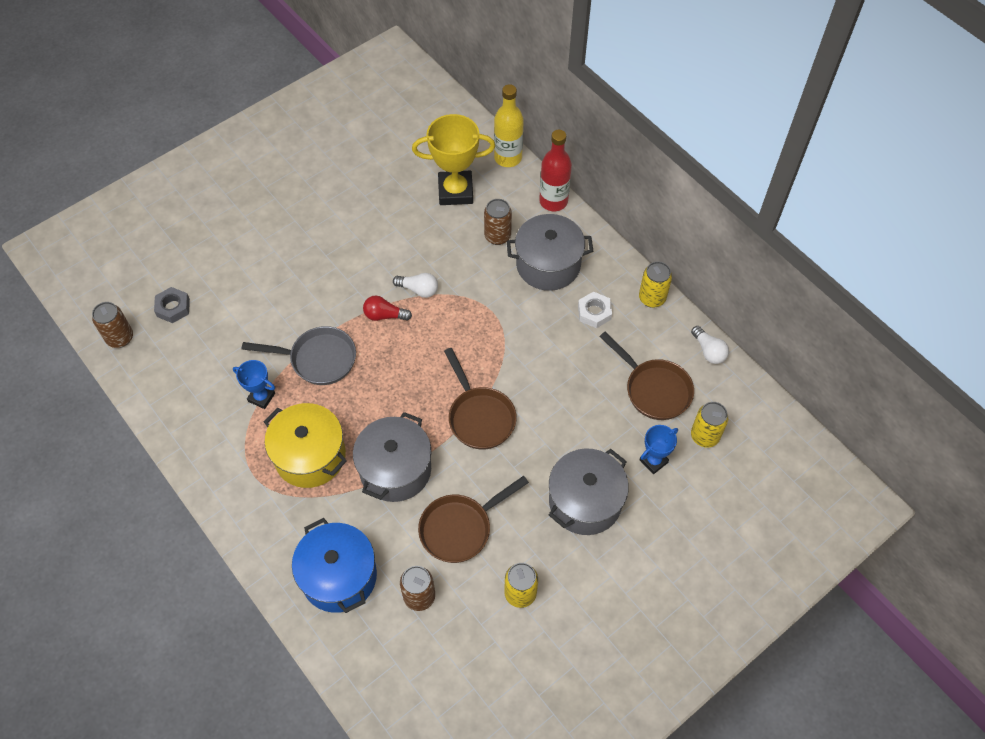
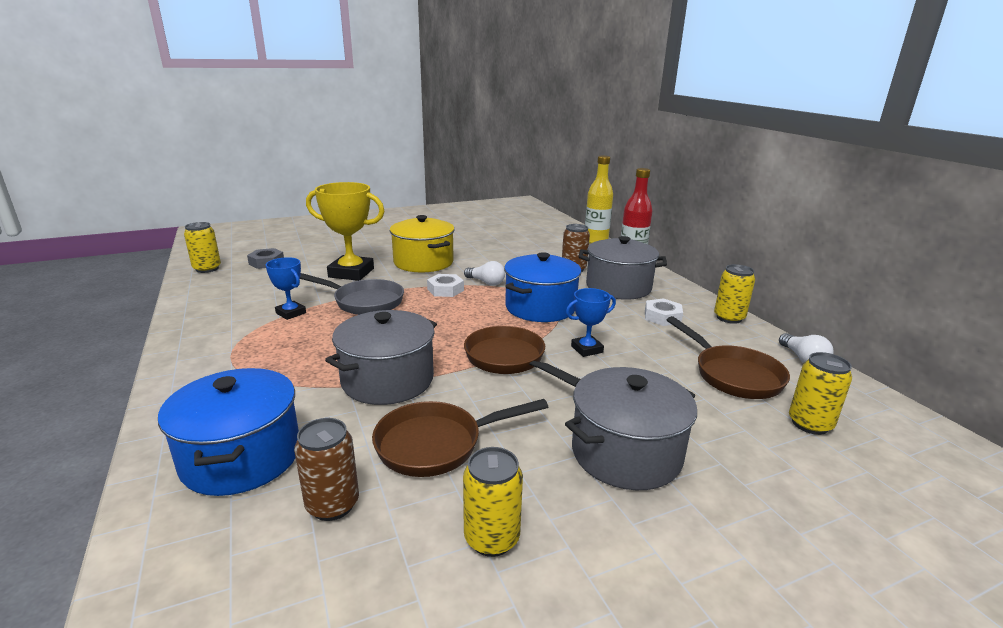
camera: 15 degrees right, 35 degrees down
(120, 338) = (207, 269): brown can -> yellow can
(310, 456) = (302, 354): yellow pot -> yellow pot (423, 262)
(384, 315) = (445, 290): red light bulb -> white nut
(455, 191) = (544, 248): yellow trophy -> yellow trophy (351, 273)
(479, 416) = (509, 360): brown pan -> brown pan turned 150 degrees clockwise
(483, 325) = (540, 307): none -> blue pot
(653, 461) = (733, 433): blue trophy -> blue trophy (587, 349)

